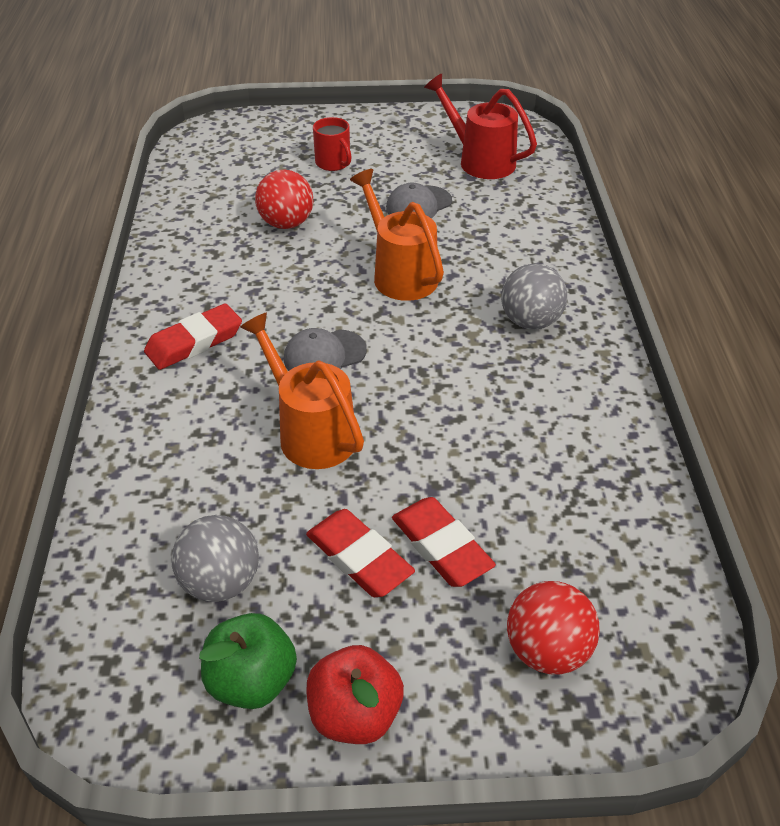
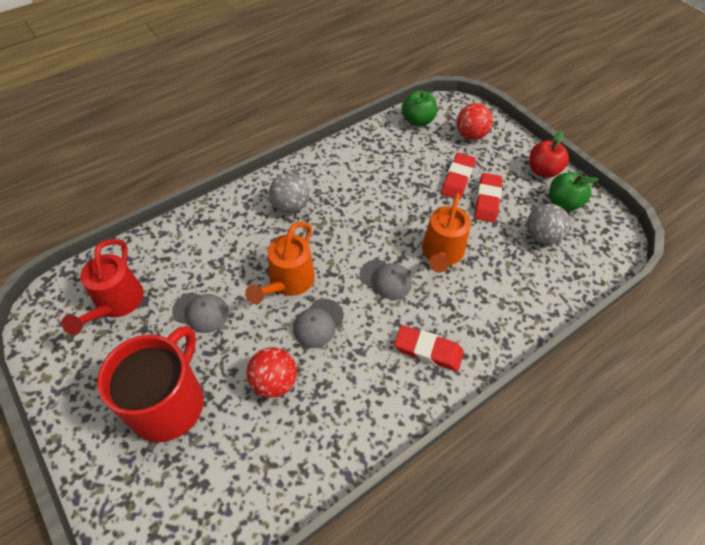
camera: 125 degrees left, 10 degrees up
(321, 275) = (318, 323): none -> grey cap
(333, 163) = (168, 403): red mug -> red mug, size x2.20
(648, 581) = (418, 120): none -> green apple

